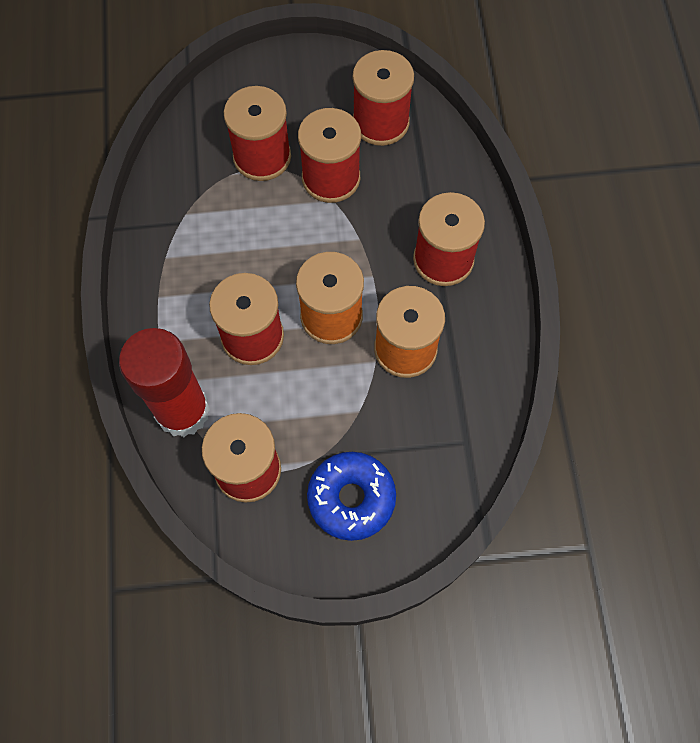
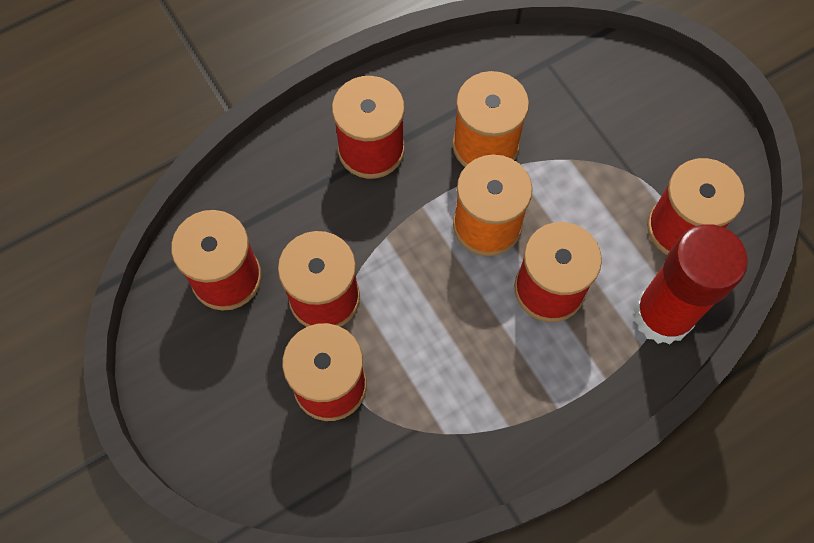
camera: 115 degrees left, 0 degrees up
(351, 498) = (653, 131): blue donut -> none

